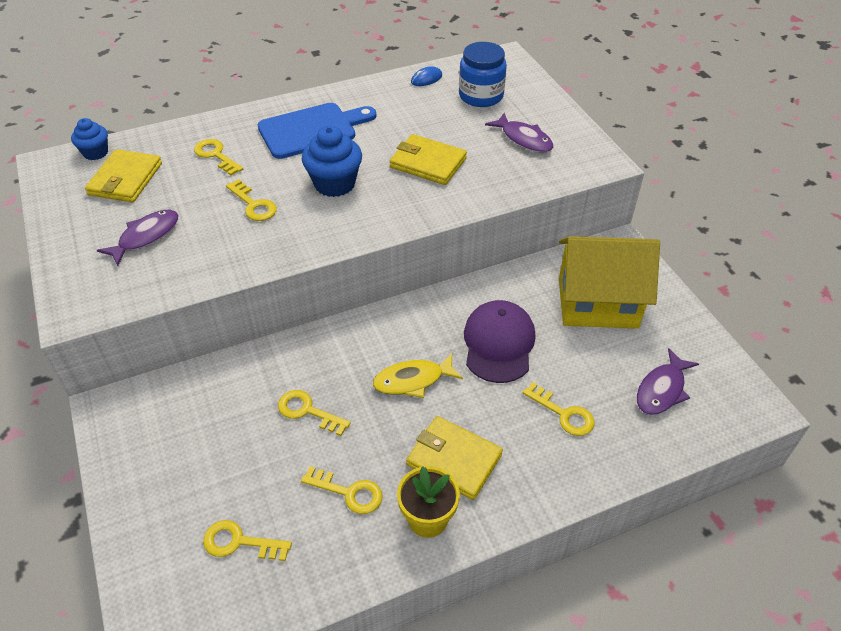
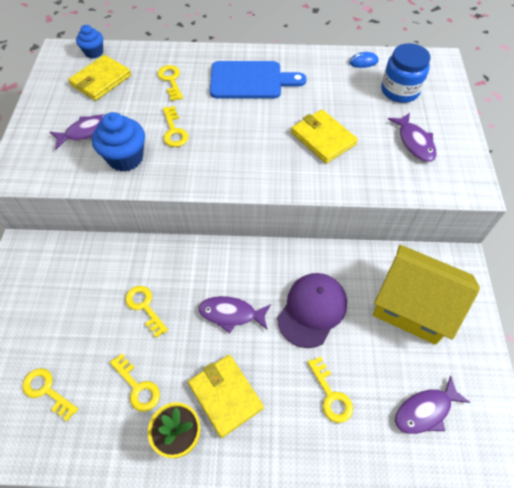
camera: 25 degrees right, 10 degrees up
(334, 184) = (241, 133): blue cupcake -> blue cupcake (125, 158)
(413, 380) = (231, 314): yellow fish -> purple fish

